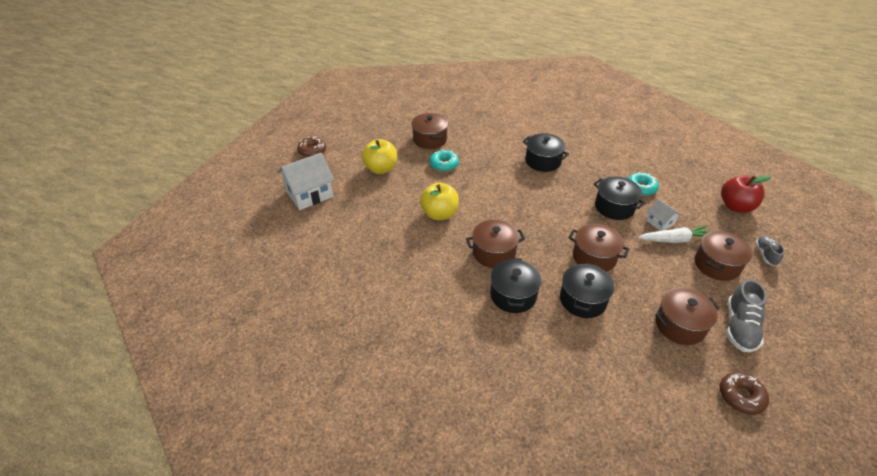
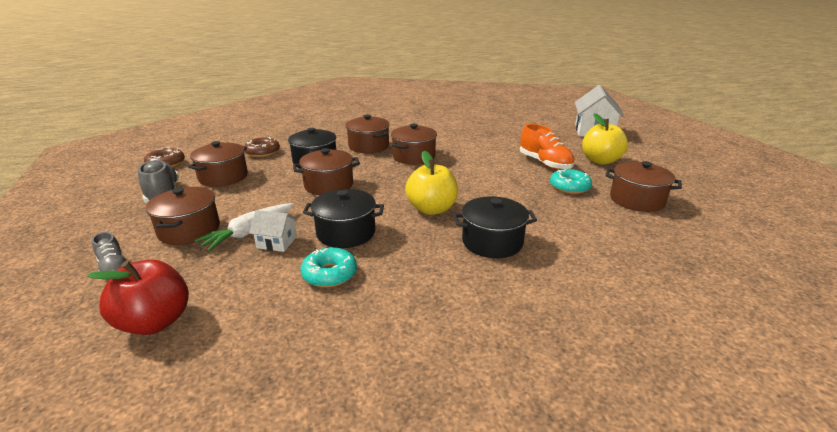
camera: 135 degrees right, 15 degrees down
(312, 151) = (671, 147): brown donut -> brown donut (262, 152)
(418, 188) = (545, 163): none -> orange shoe
(439, 214) = (493, 158): yellow apple -> yellow apple (431, 209)
(513, 295) = (368, 146): black pot -> brown pot

